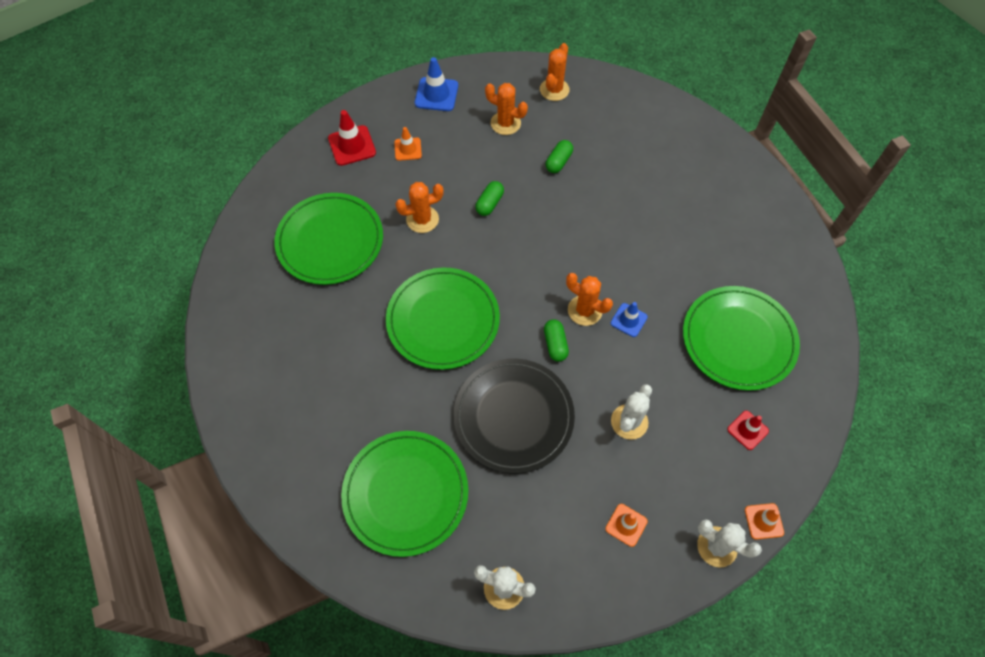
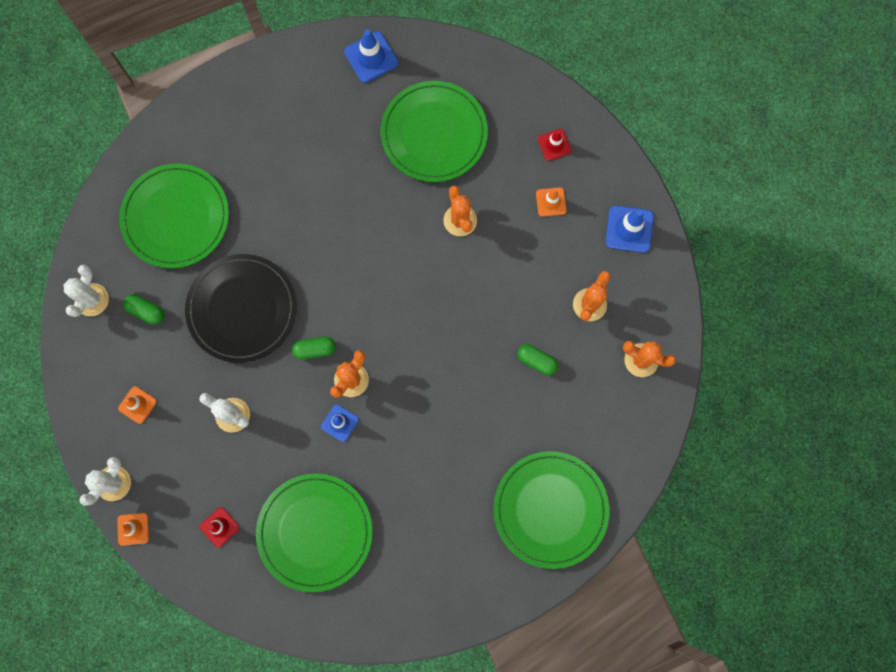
camera: 90 degrees right, 15 degrees up
(238, 298) = (371, 57): none -> blue traffic cone
(352, 146) = (554, 145): red traffic cone -> red traffic cone, size x0.64
(443, 320) = (343, 244): green plate -> green plate (550, 509)
(489, 203) = (480, 287): green capsule -> green capsule (146, 311)

